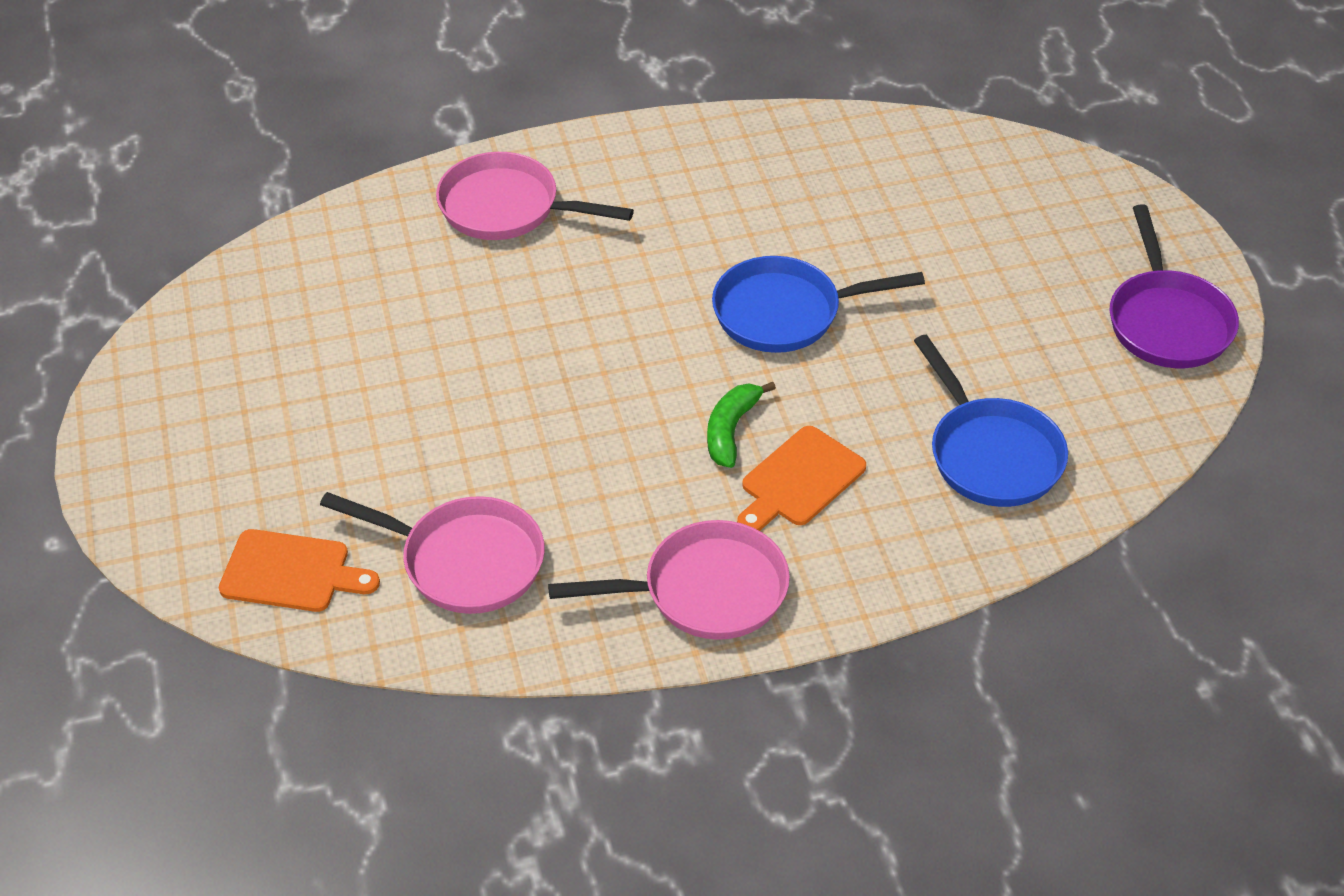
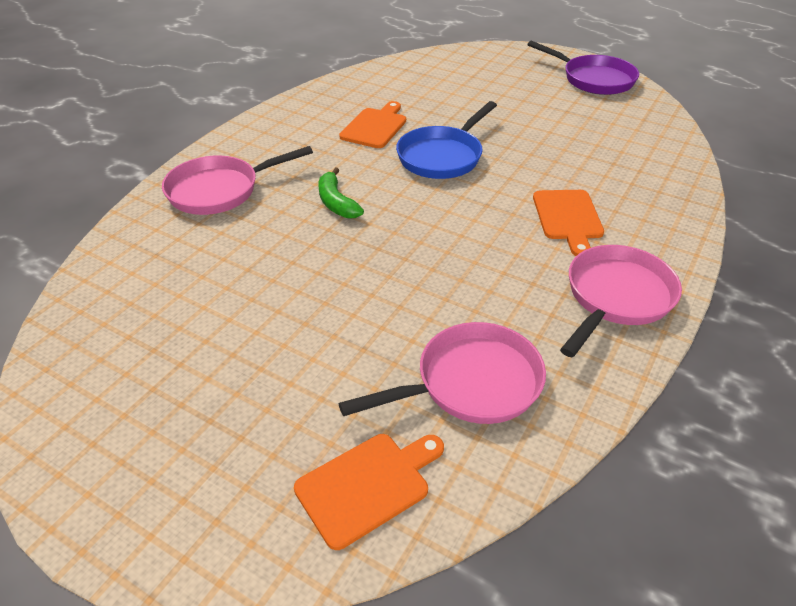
camera: 45 degrees left, 5 degrees down
(731, 430) = (501, 217): green banana -> green banana (336, 203)
(770, 221) = (375, 127): none -> orange cutting board
(991, 454) = (621, 158): blue pan -> none

